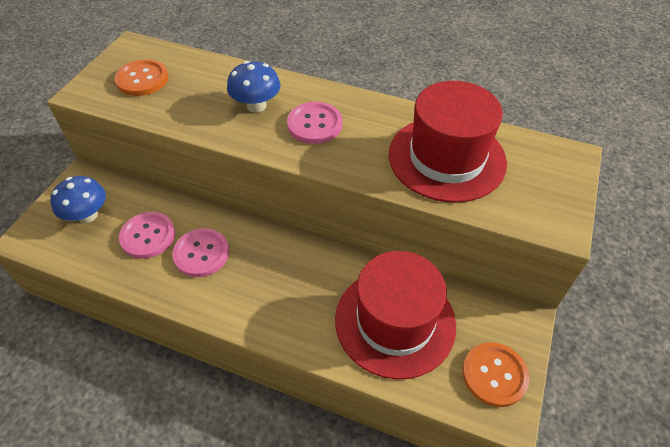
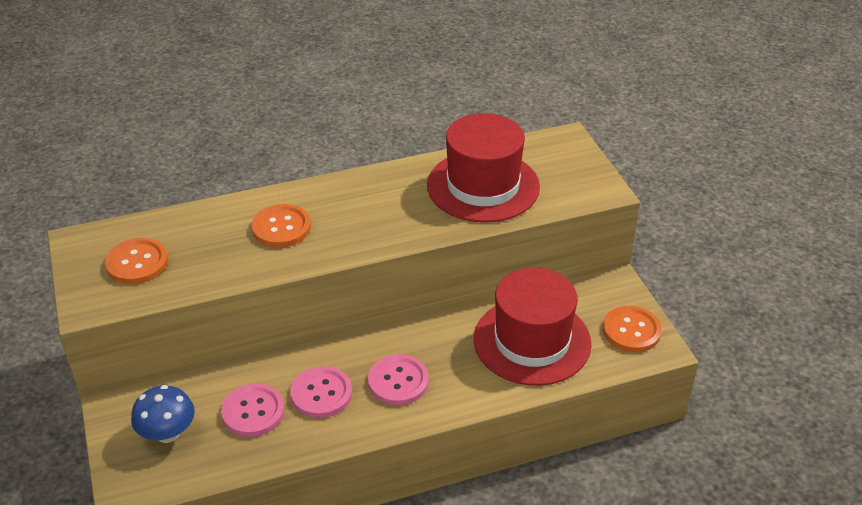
camera: 40 degrees left, 10 degrees down
(256, 106) = (281, 228): blue mushroom -> orange button
(314, 124) = (351, 216): pink button -> pink button (398, 381)

